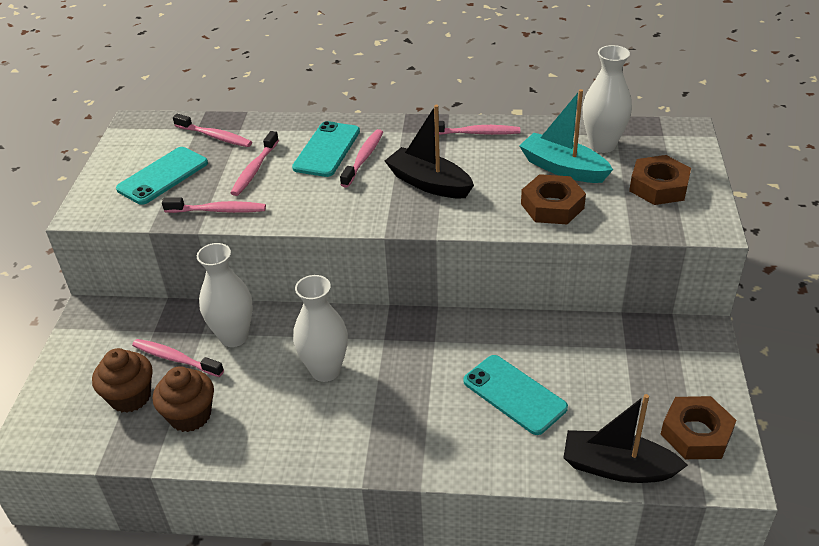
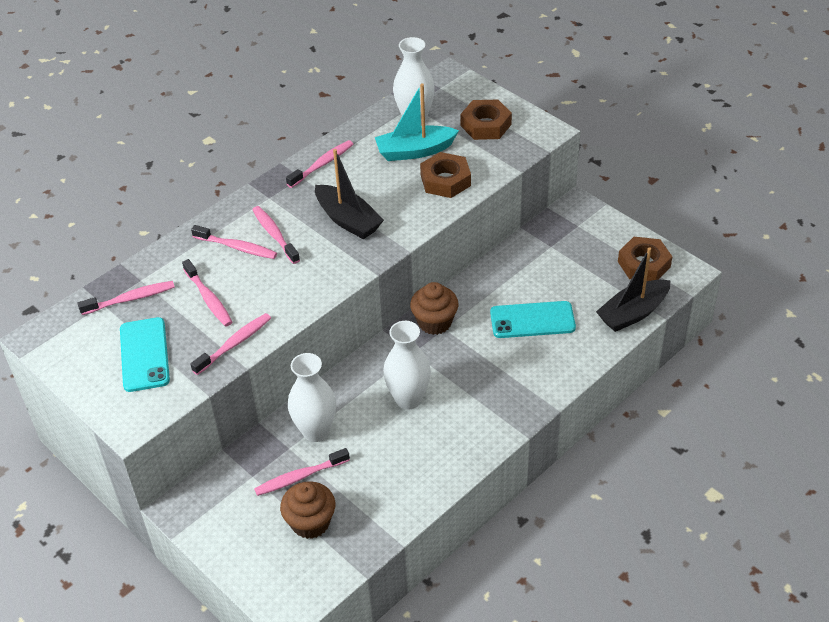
camera: 50 degrees left, 5 degrees up
(190, 415) = (369, 496): brown cupcake -> brown cupcake (434, 322)
(327, 149) = (237, 247): turquoise phone -> pink toothbrush
(429, 183) = (348, 220): black boat -> black boat turned 120 degrees counterclockwise

